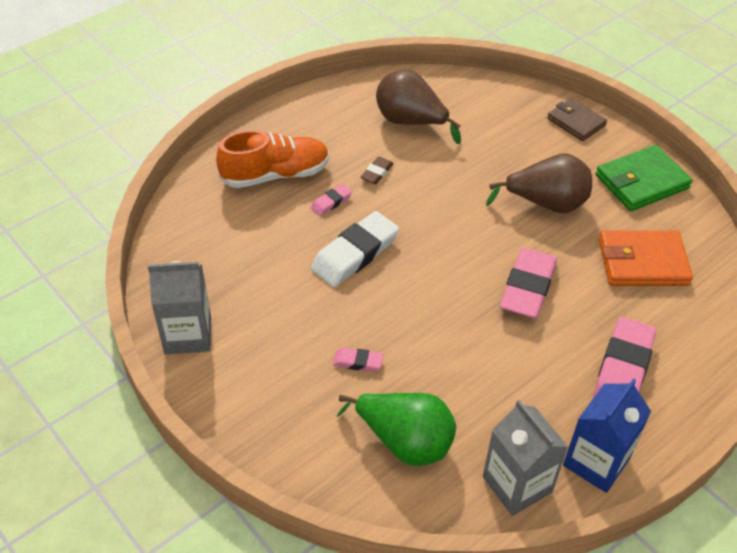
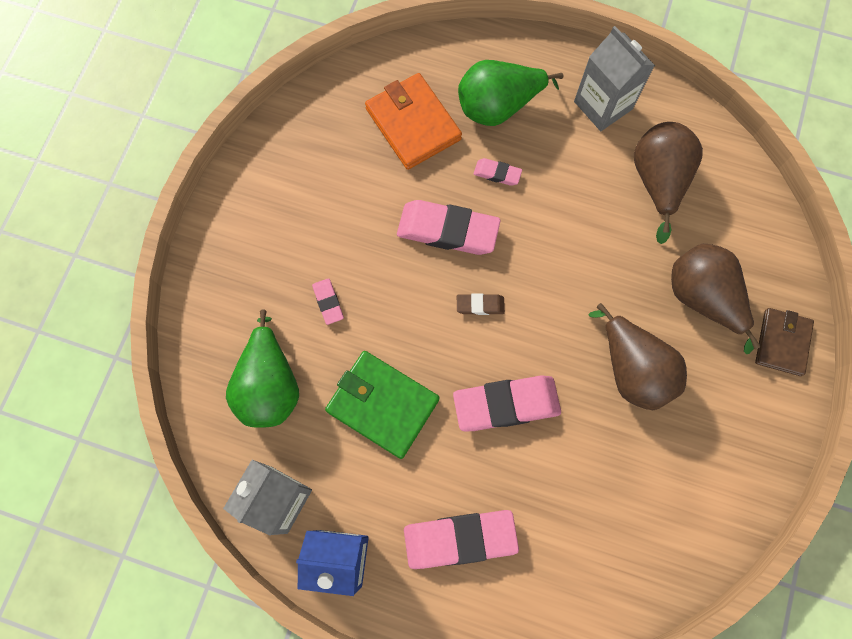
camera: 60 degrees right, 25 degrees up
(188, 334) = (275, 154): grey carton -> grey carton (603, 105)
(275, 175) = (498, 106): orange shoe -> green pear
(355, 254) = (448, 230): white eraser -> pink eraser
(377, 173) = (563, 191): brown eraser -> brown eraser (480, 305)
(517, 143) = (702, 298): none -> brown pear
(641, 181) = (736, 452): green wallet -> green wallet (383, 405)
(642, 262) = (615, 501): orange wallet -> orange wallet (413, 124)

